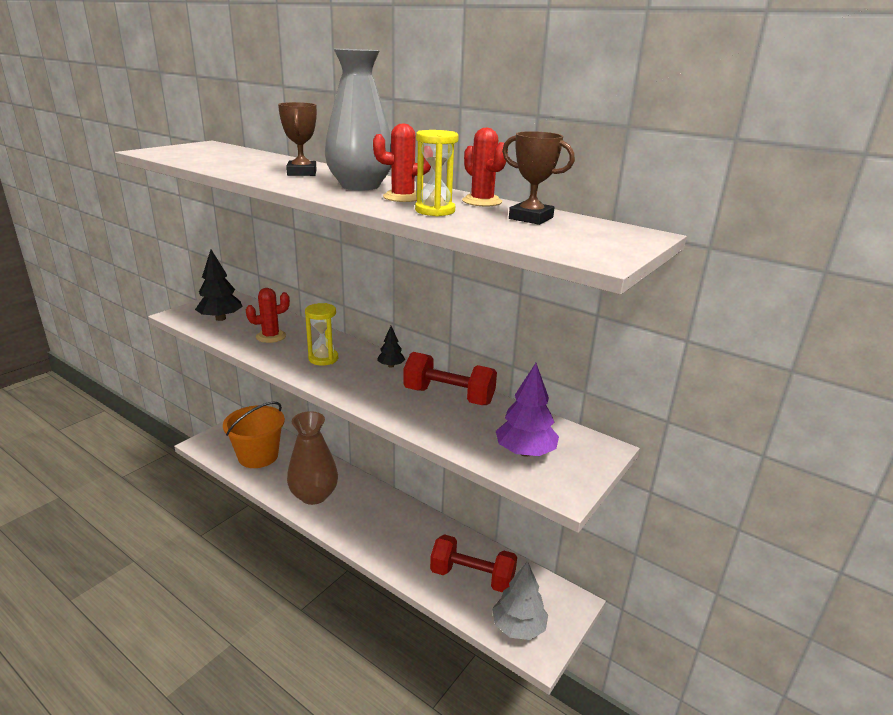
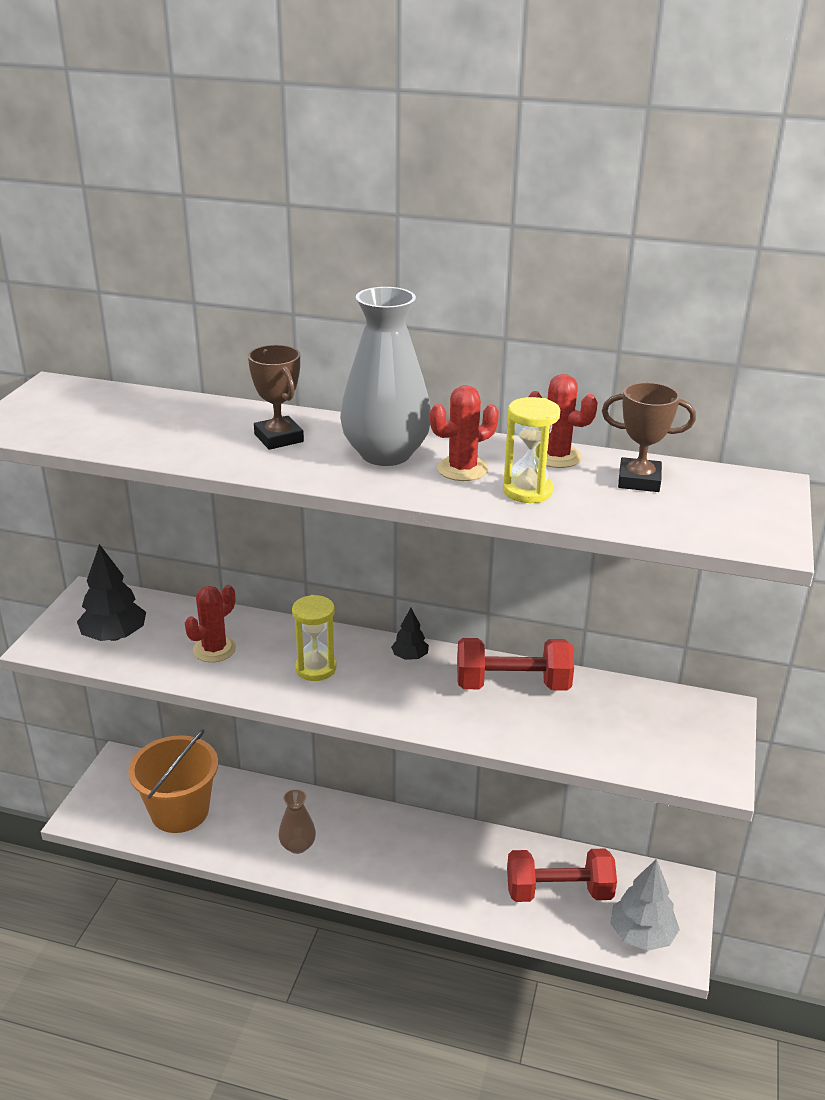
camera: 20 degrees left, 5 degrees up
(314, 495) = (297, 845): brown vase -> brown vase, size x0.53
(525, 452) = (647, 739): purple tree -> none

